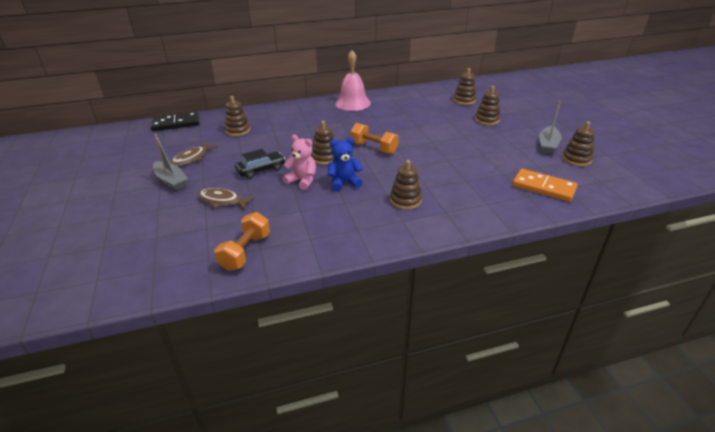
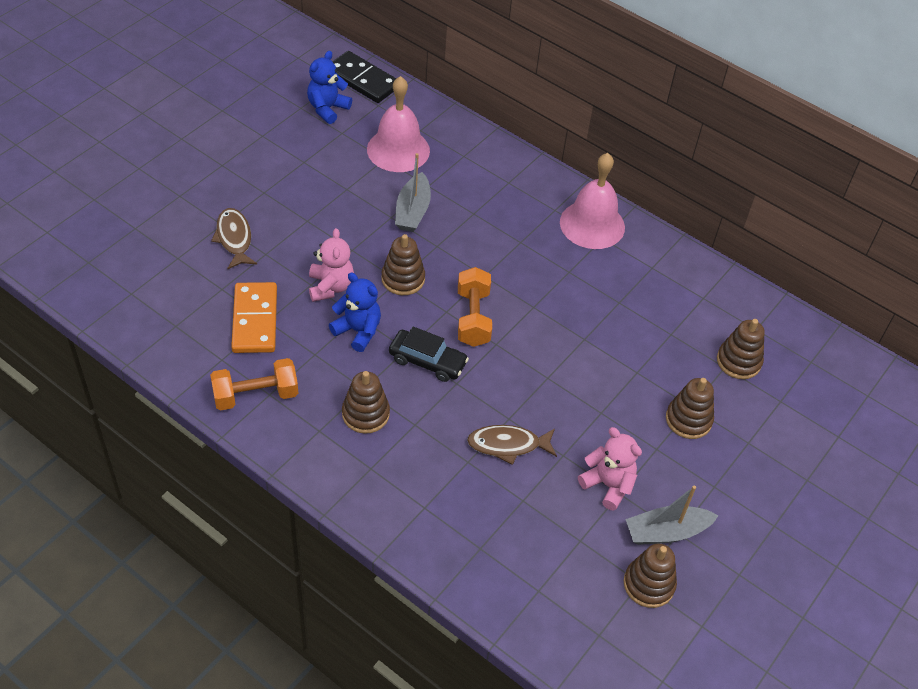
camera: 50 degrees right, 15 degrees up
(171, 181) = (238, 167): grey boat -> grey boat (412, 211)
(177, 139) = (327, 109): none -> blue teddy bear
(192, 158) = (298, 152): brown fish -> brown fish (508, 445)
(237, 130) = (398, 150): brown stacking toy -> pink bell
(245, 251) = (161, 316): orange dumbbell -> orange dumbbell (256, 395)
(261, 169) = (324, 232): black car -> black car (427, 361)
(510, 149) = (608, 485): none -> pink teddy bear
(543, 187) = (521, 562): orange domino -> orange domino (255, 320)

